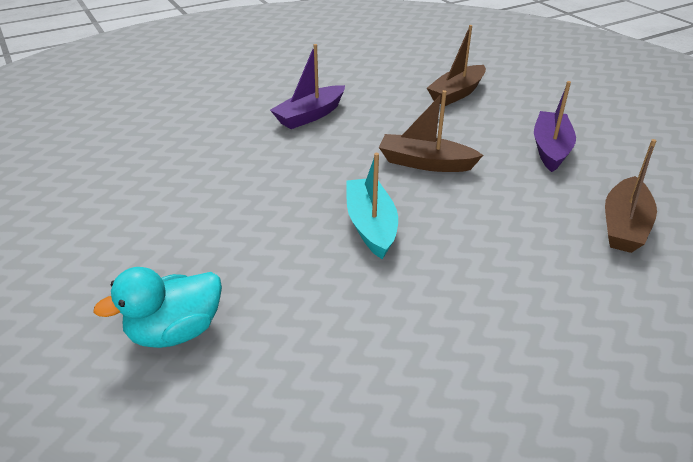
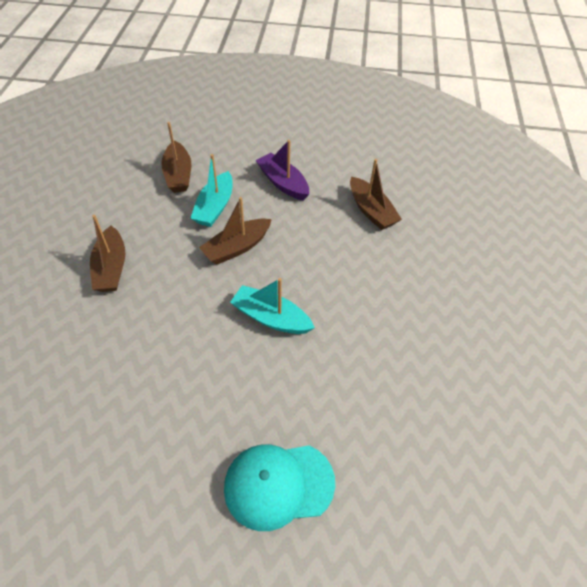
camera: 55 degrees left, 15 degrees up
(175, 331) = (278, 485): turquoise duck -> turquoise cap
(310, 115) = (111, 268): purple boat -> brown boat
(452, 128) = (215, 207): none -> turquoise boat

